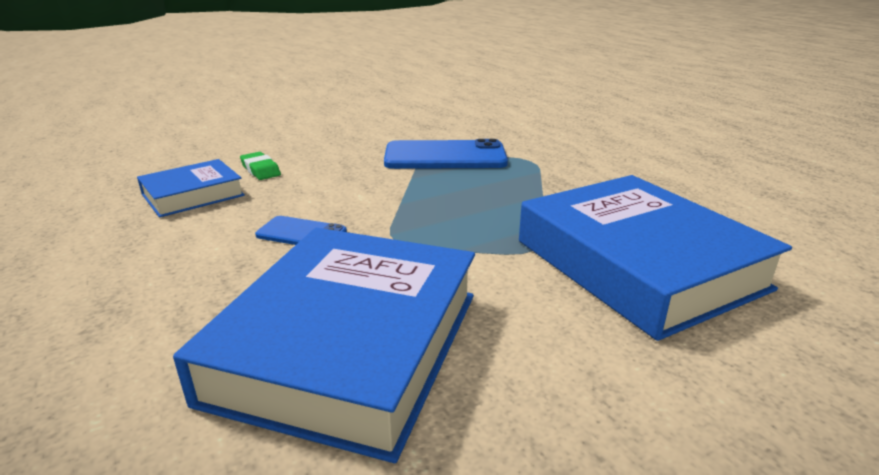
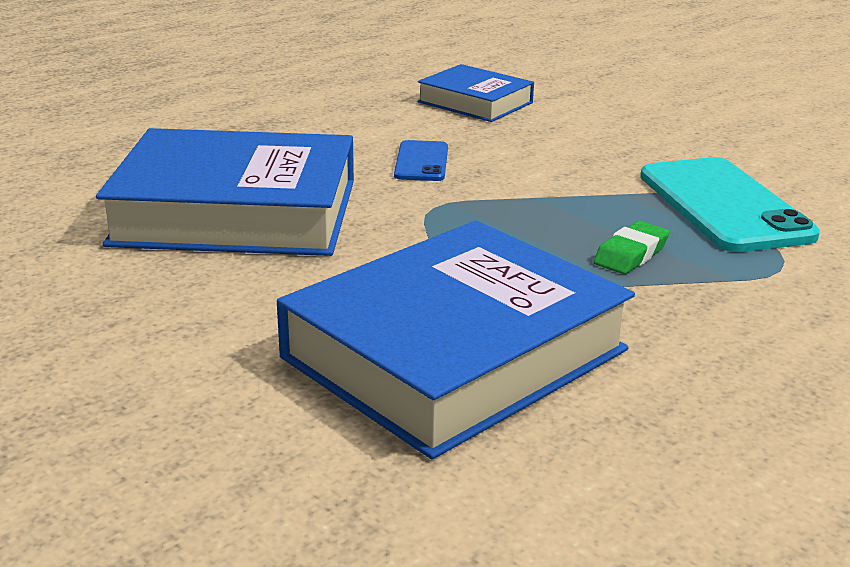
camera: 75 degrees right, 0 degrees up
(260, 170) = (565, 115): green eraser -> green eraser (631, 254)
(445, 156) = (724, 205): blue phone -> turquoise phone

